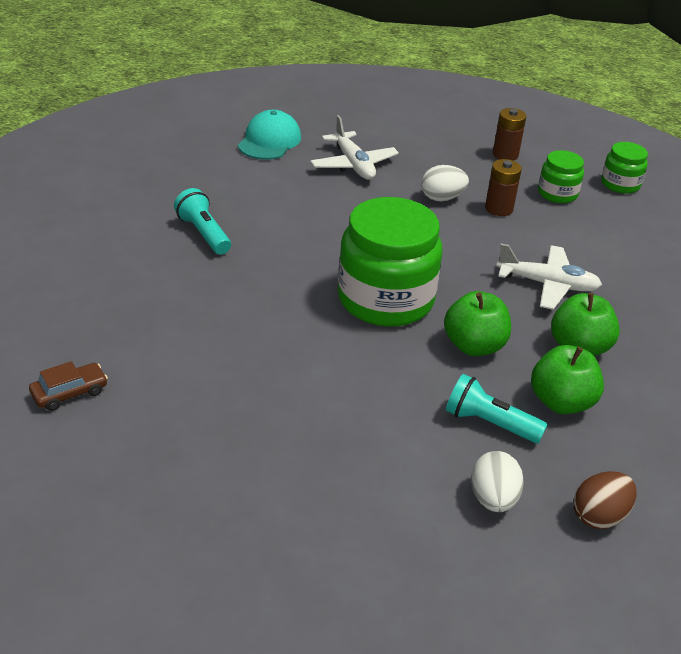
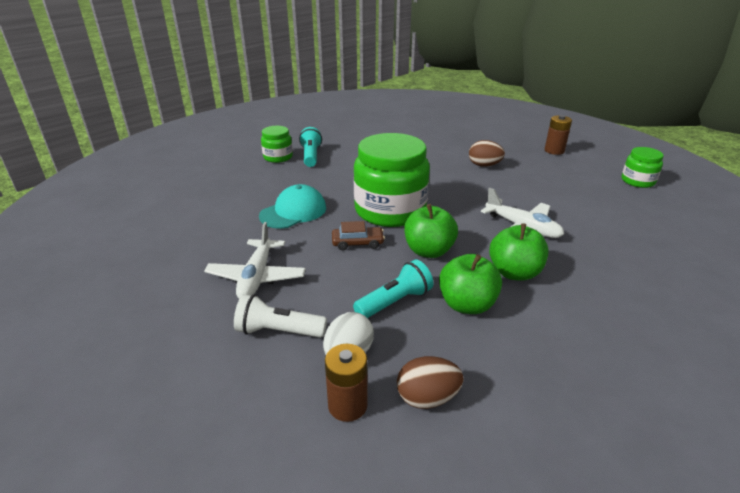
camera: 30 degrees right, 5 degrees down
(69, 393) = (153, 213): brown car -> brown car (357, 243)
(269, 141) = (396, 121): turquoise cap -> turquoise cap (293, 212)
(353, 165) = (438, 140): white plane -> white plane (257, 277)
(400, 500) = (278, 331): none -> white flashlight
(442, 198) = (484, 165): white egg -> brown egg
(489, 423) = (394, 302): turquoise flashlight -> turquoise flashlight turned 90 degrees clockwise
(499, 208) = (522, 178): brown battery -> brown battery (347, 405)
(557, 193) = (578, 178): green jar -> green jar (278, 157)

